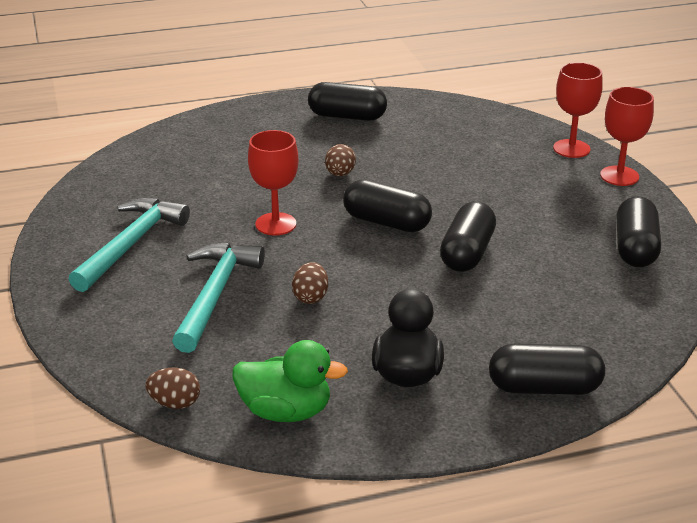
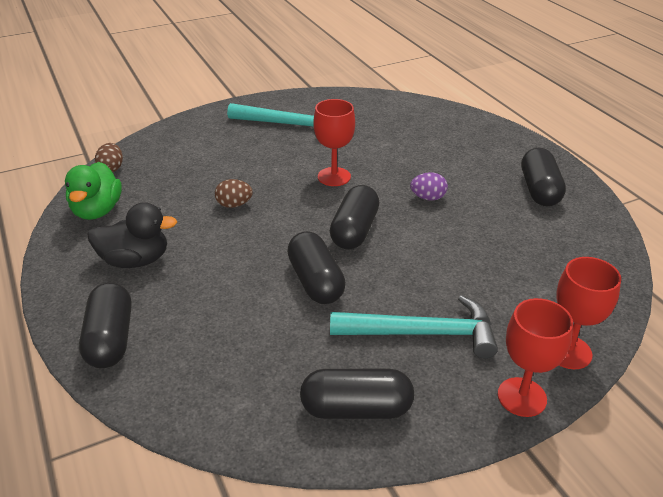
camera: 80 degrees right, 5 degrees up
(215, 295) = (232, 165): turquoise hammer -> turquoise hammer (422, 333)
(340, 174) = (428, 198): brown egg -> purple egg
(467, 253) = (315, 281): black capsule -> black capsule turned 60 degrees clockwise

